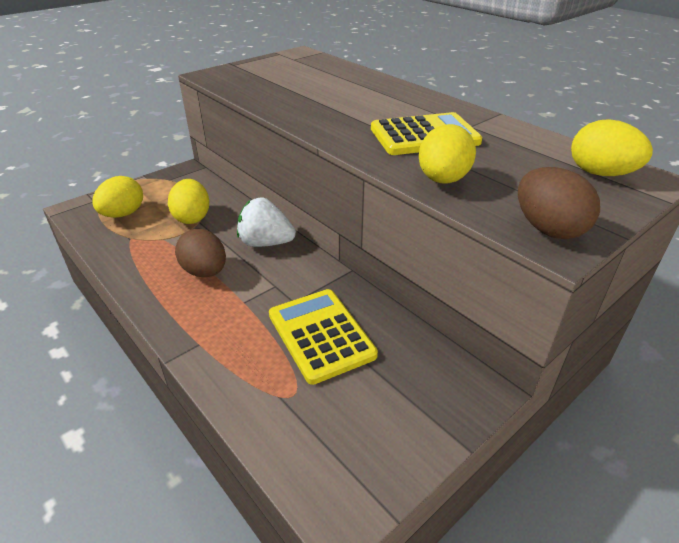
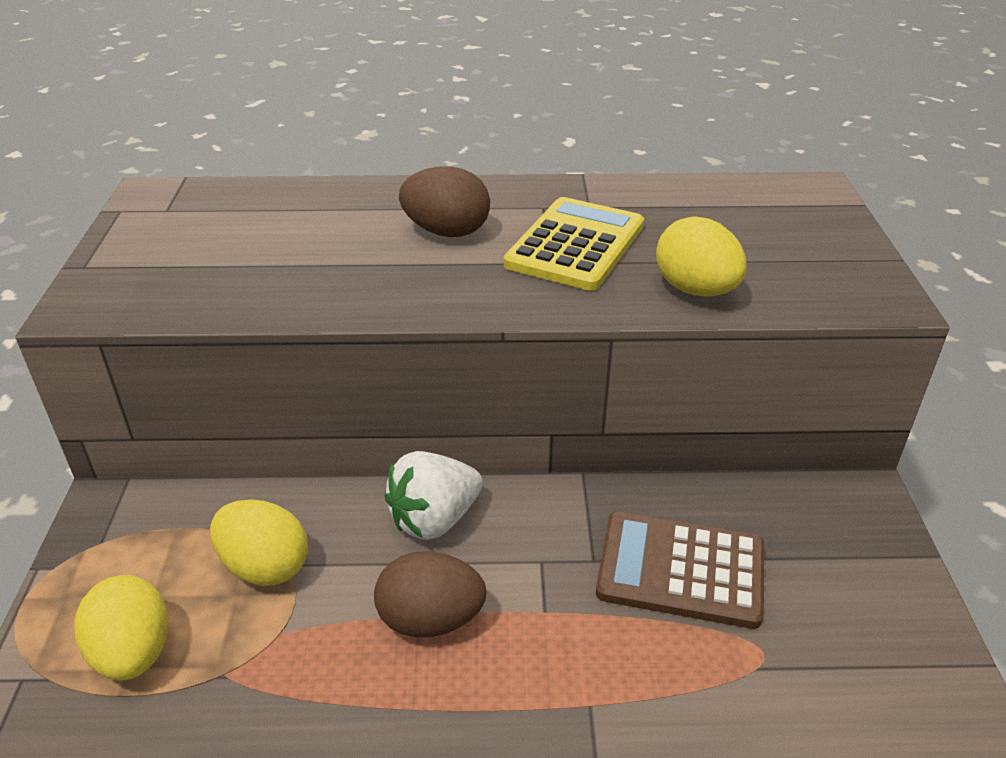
camera: 50 degrees left, 0 degrees up
(321, 335) = (680, 570): yellow calculator -> brown calculator
(548, 229) = (854, 287): brown egg -> brown egg (447, 232)
(600, 173) = (781, 203): yellow egg -> none

